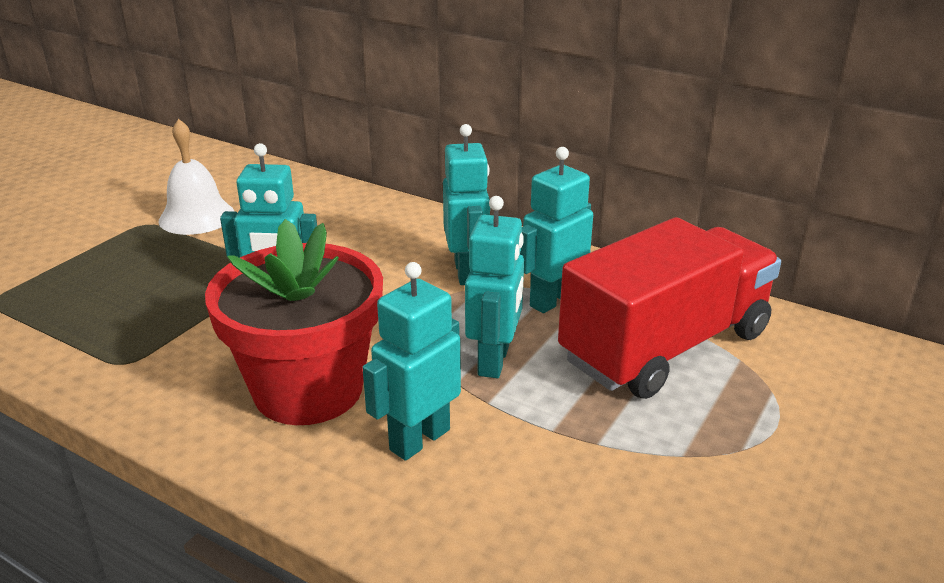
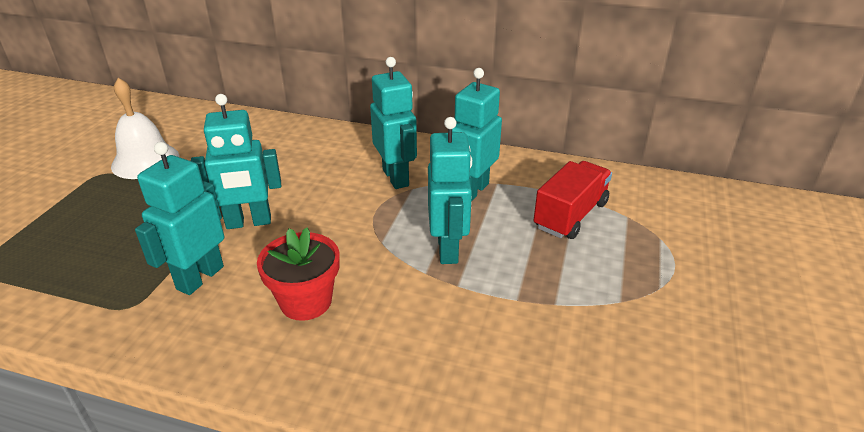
camera: 15 degrees left, 5 degrees up
(308, 389) = (306, 301): red flower pot -> red flower pot, size x0.55
(419, 439) = (416, 328): turquoise robot -> turquoise robot (200, 277)
(665, 347) = (570, 215): red truck -> red truck, size x0.55

